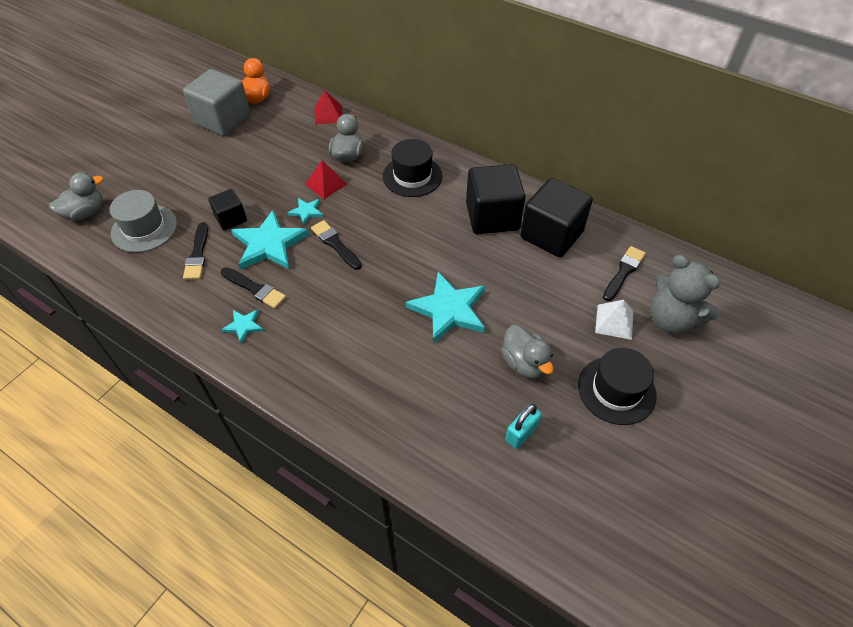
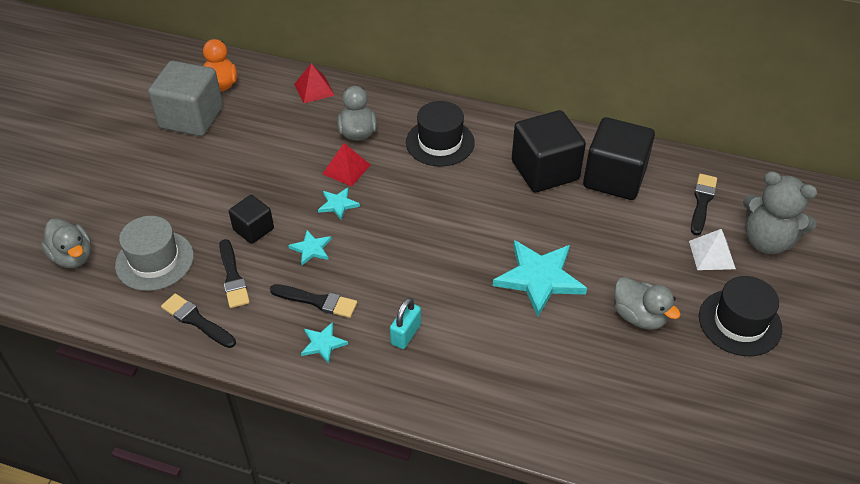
camera: 15 degrees left, 5 degrees down
(85, 213) = (73, 257): grey duck -> grey duck turned 105 degrees clockwise
(269, 244) = (311, 249): turquoise star -> turquoise star, size x0.49
(335, 244) = (386, 233): black brush -> black brush (196, 320)
(521, 433) = (663, 387): turquoise padlock -> turquoise padlock (406, 334)

